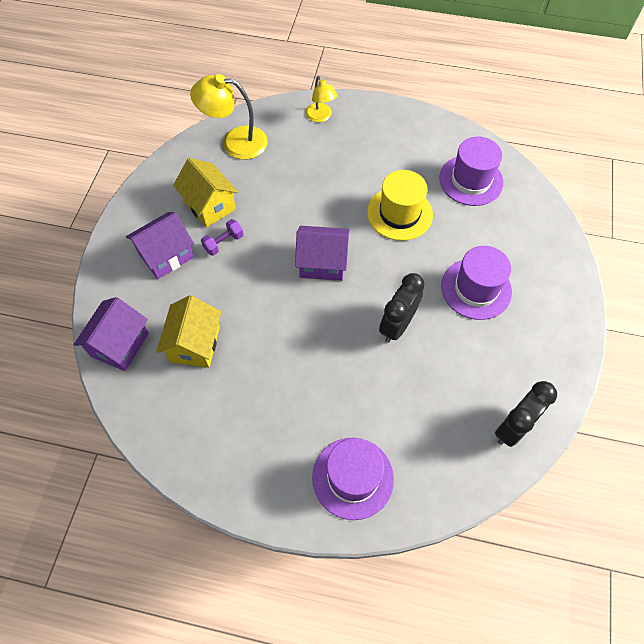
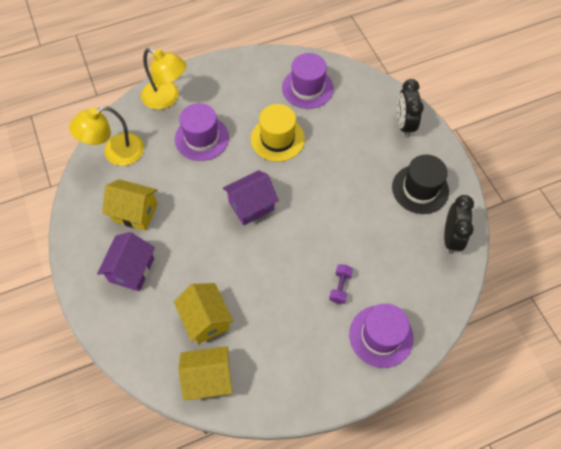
camera: 35 degrees left, 0 degrees up
(120, 344) = (150, 356): purple house -> none
(154, 401) = (209, 378): none -> yellow house
(223, 243) = (168, 234): purple dumbbell -> purple dumbbell (340, 287)
(321, 117) = (167, 98): yellow lamp -> yellow lamp, size x1.64
(397, 325) = (333, 217): black clock -> black clock (404, 124)
(476, 289) = (365, 162): purple hat -> purple hat (202, 138)
(517, 353) = (420, 189): none -> black hat

